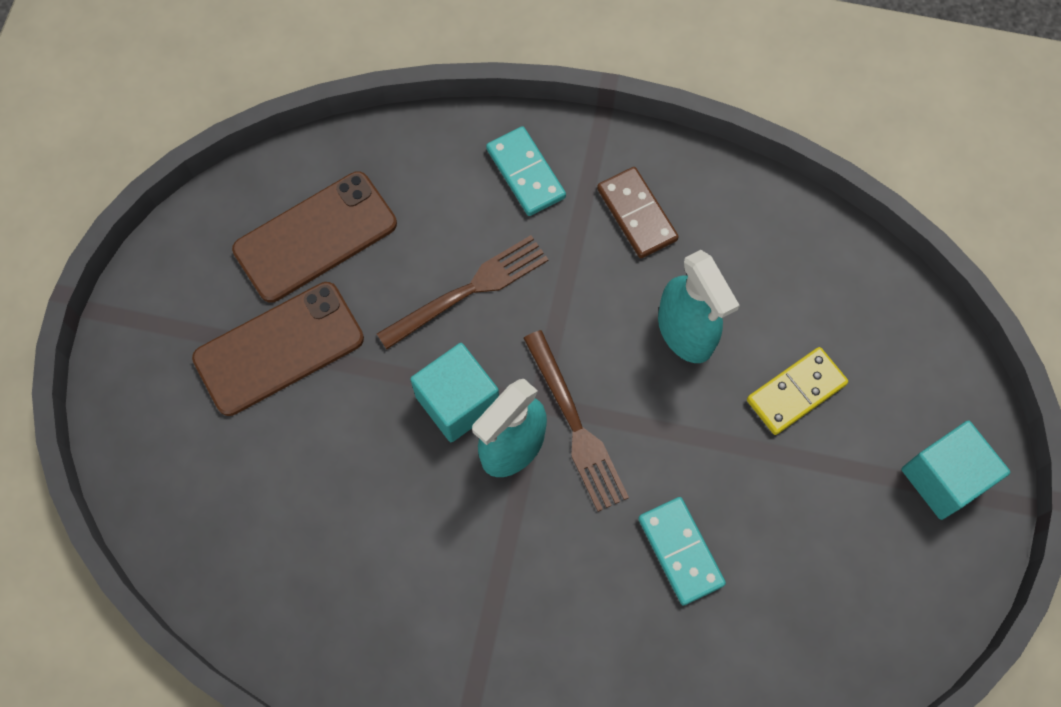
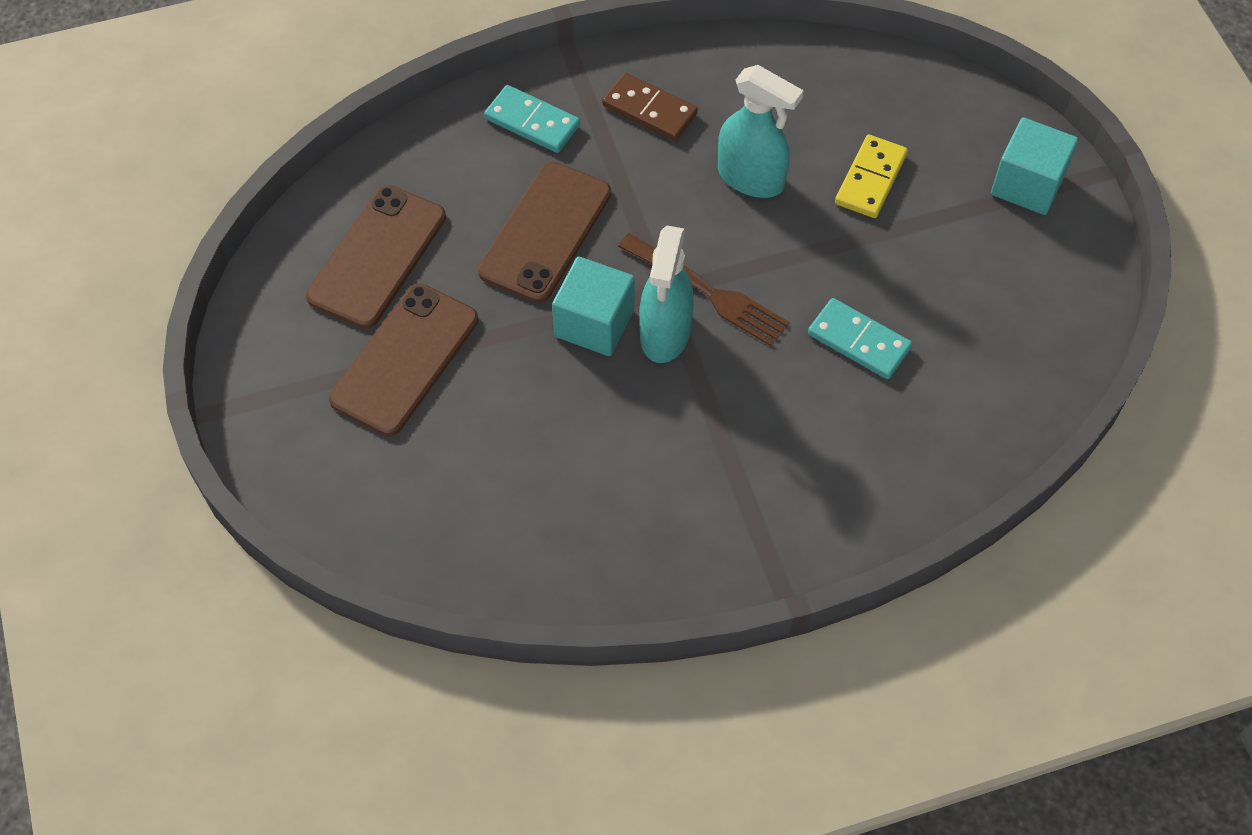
camera: 30 degrees left, 10 degrees down
(470, 289) = (545, 232): brown fork -> brown phone

